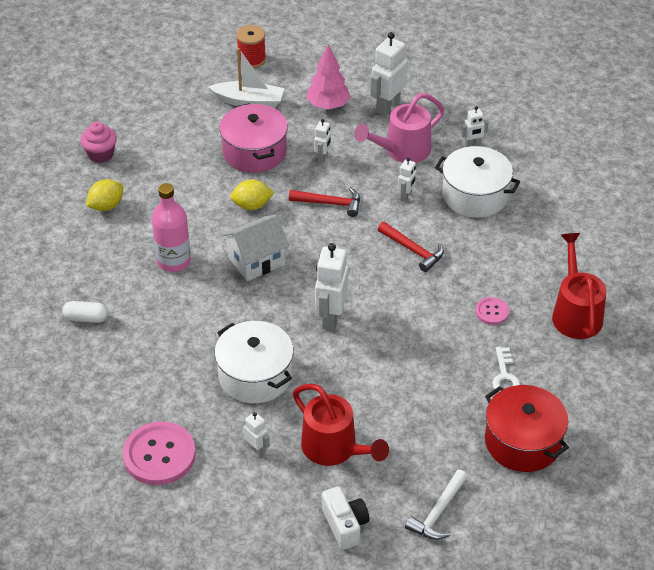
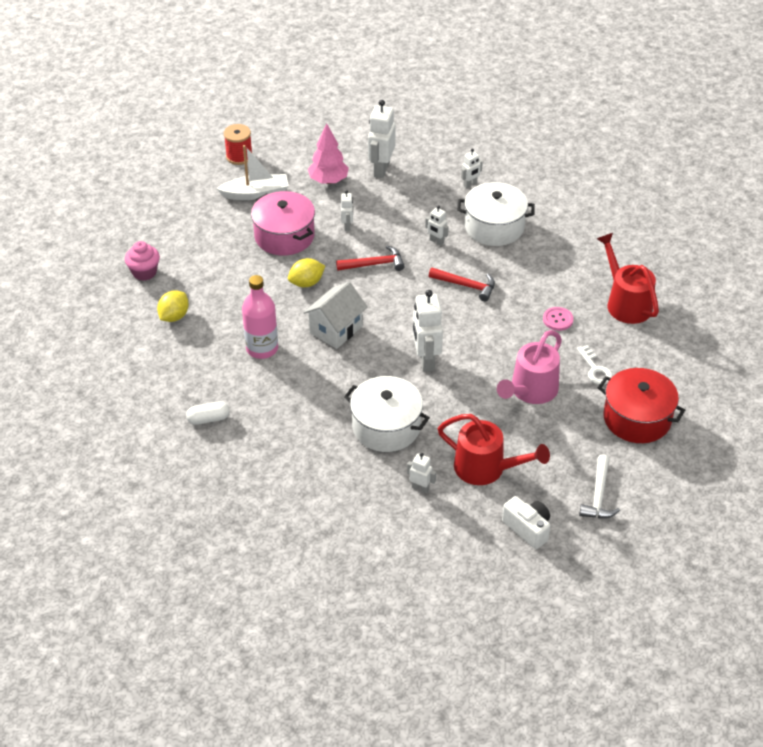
camera: 20 degrees left, 0 degrees up
(159, 455) = (338, 517): pink button -> none
(402, 151) = (413, 204): pink watering can -> pink watering can (530, 391)
(406, 196) = (436, 241): white robot -> white robot turned 120 degrees clockwise

